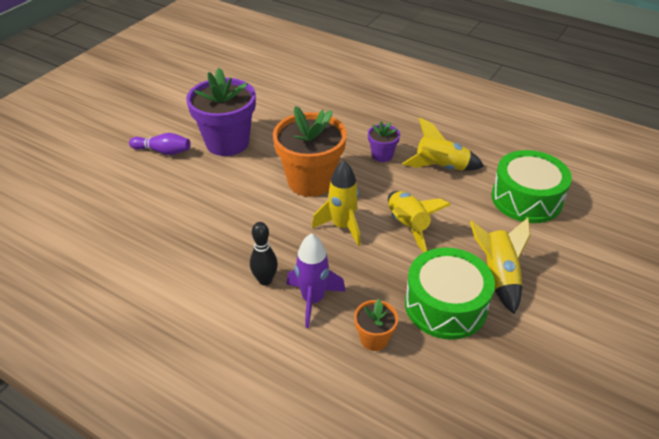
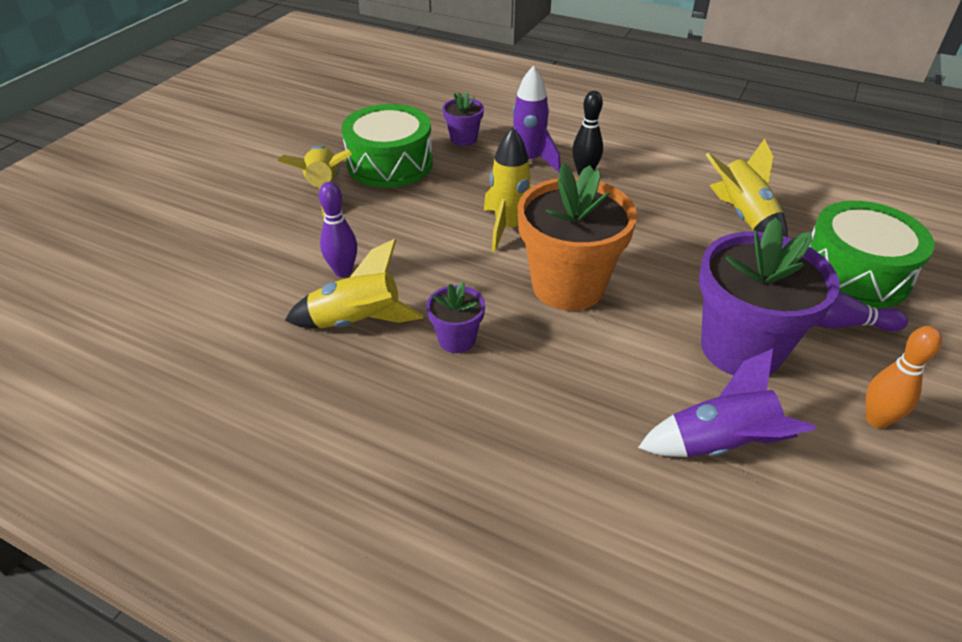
camera: 175 degrees right, 0 degrees up
(186, 112) = (876, 420): none -> orange bowling pin
(264, 108) = (719, 445): none -> purple rocket
(374, 339) = (463, 139): orange flower pot -> purple flower pot
(408, 226) = (422, 233): yellow rocket -> yellow rocket (743, 217)
(459, 199) = (343, 271): none -> purple bowling pin
(526, 199) = (240, 278): green drum -> green drum (855, 273)

